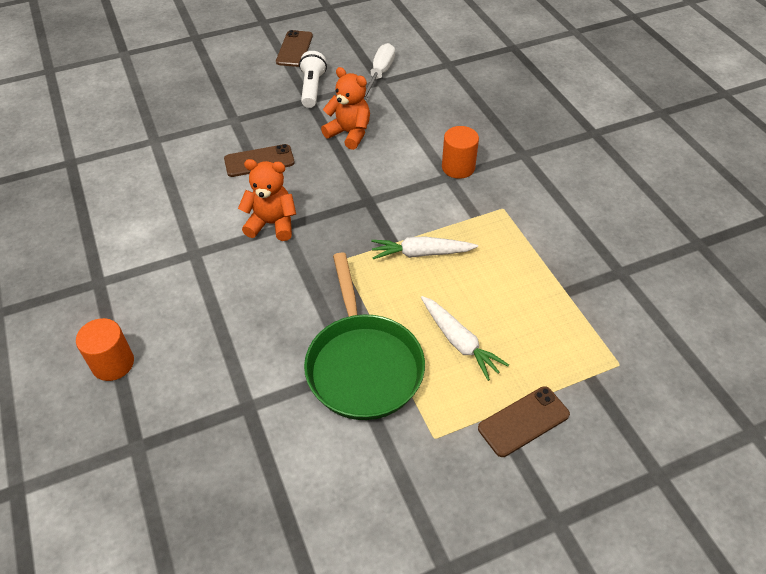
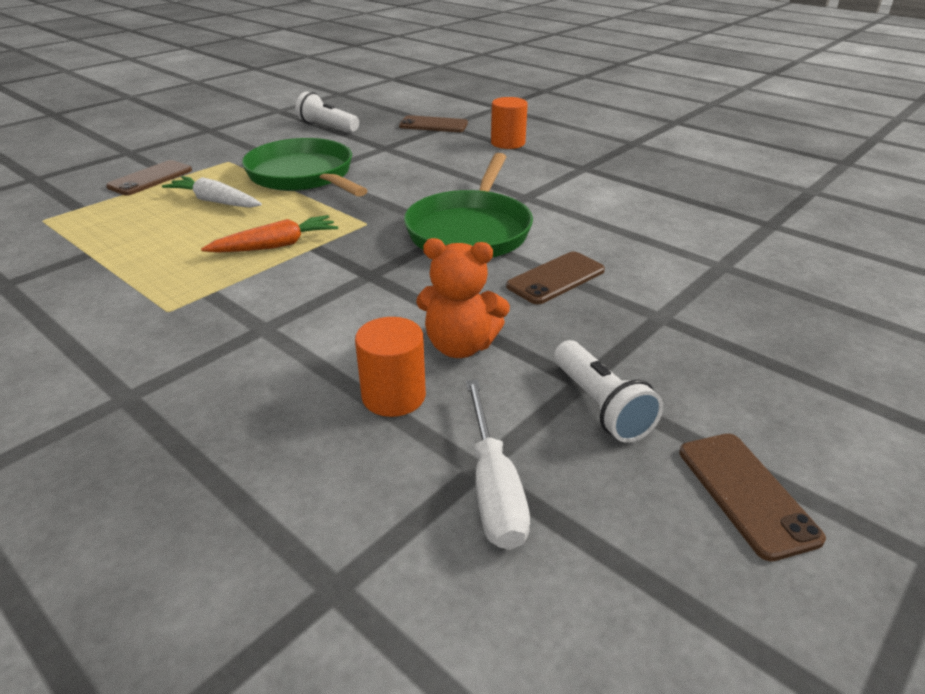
camera: 155 degrees right, 15 degrees down
(149, 455) = (433, 125): none -> brown phone
(272, 224) = (471, 230): orange teddy bear -> green pan
(281, 511) = (327, 126): none -> white flashlight
(421, 253) = (276, 246): white carrot -> orange carrot
(458, 167) = (249, 344): orange cylinder -> orange cylinder (393, 396)

